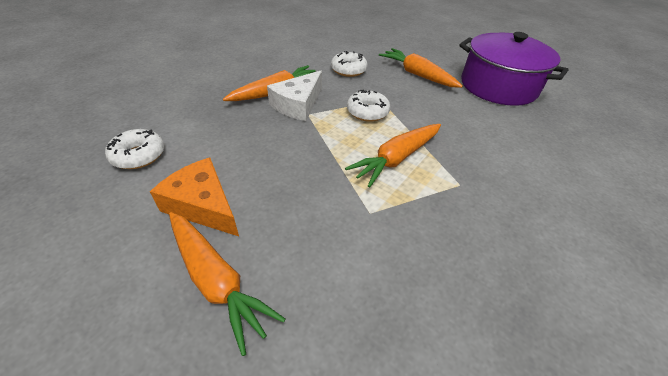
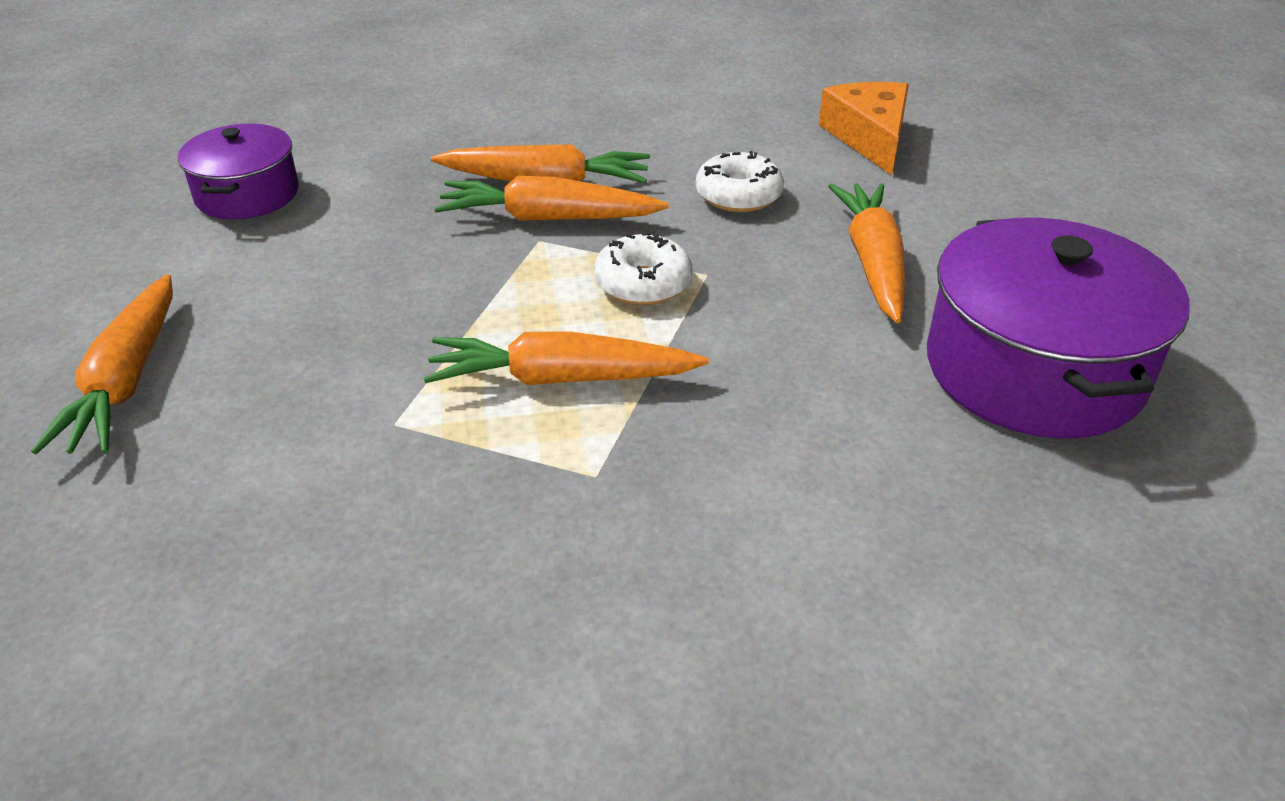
camera: 45 degrees right, 5 degrees down
(139, 155) = (247, 194): white donut -> purple pot
(203, 205) = (226, 293): orange cheese -> orange cheese (869, 137)
(298, 104) = (548, 218): white cheese -> orange carrot

